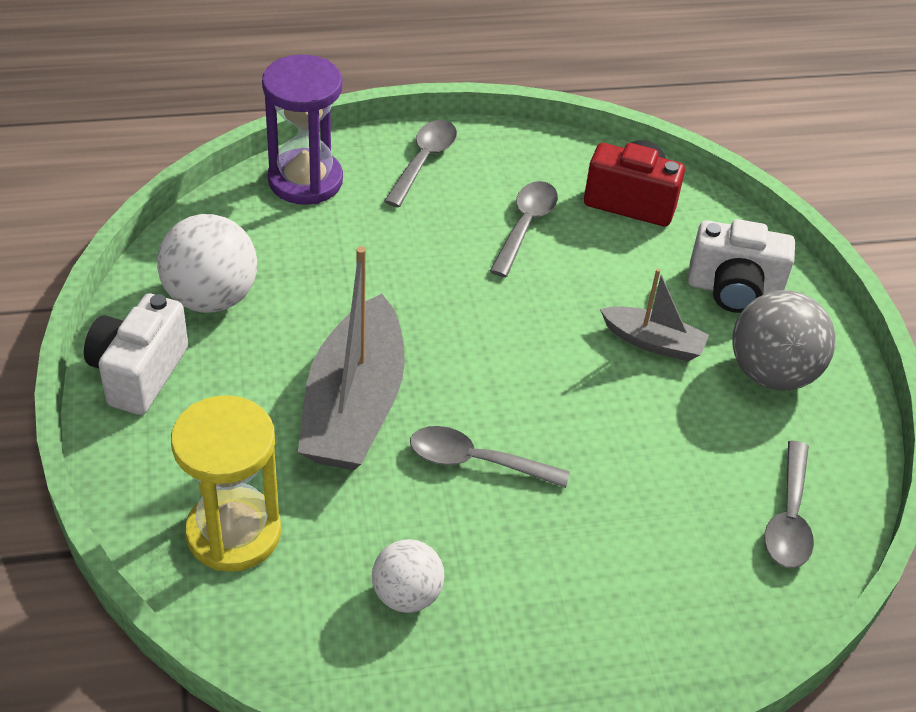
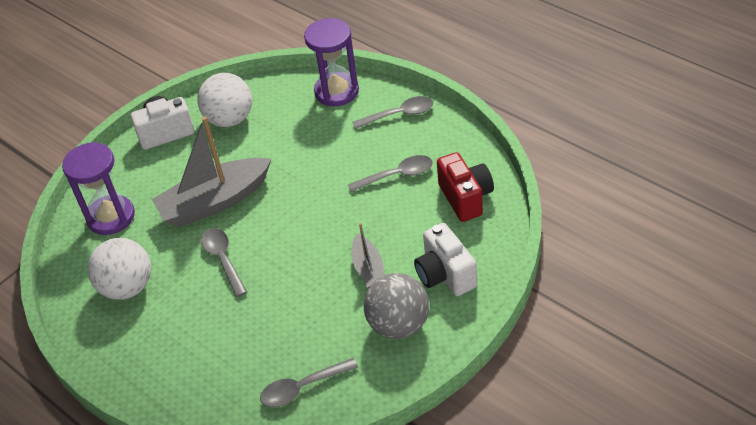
camera: 60 degrees right, 0 degrees up
(233, 533) = (111, 217): yellow hourglass -> purple hourglass
(407, 595) = (127, 287): white ball -> white ball, size x1.60

